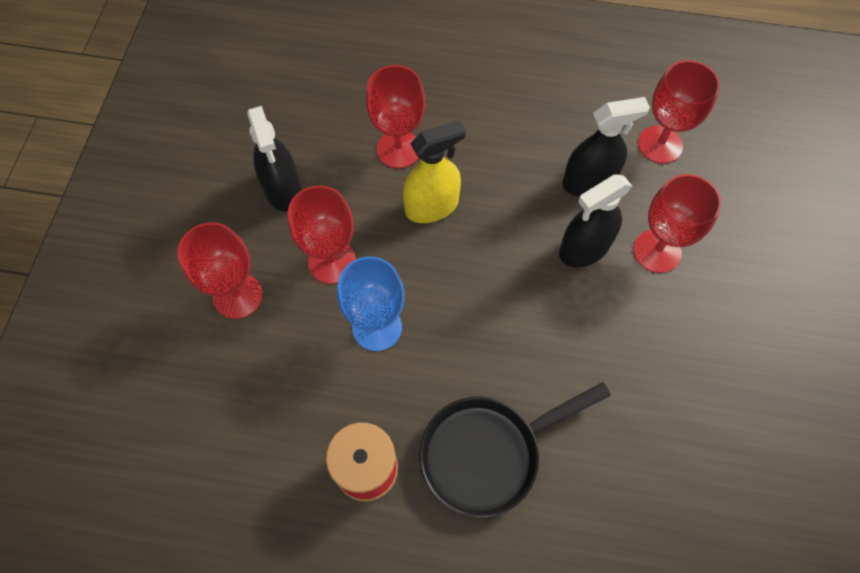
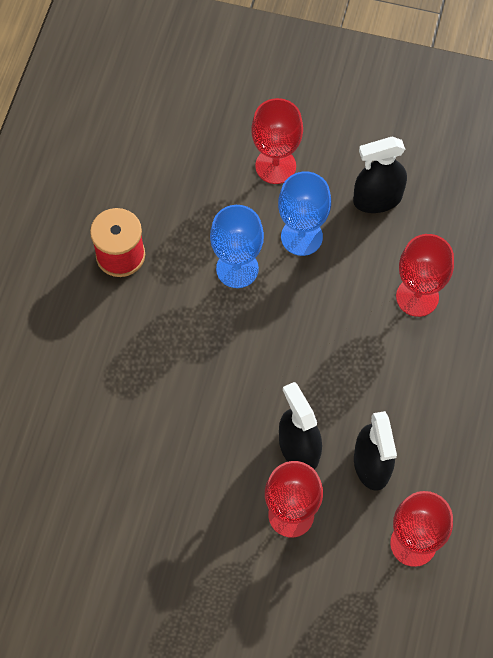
camera: 95 degrees right, 0 degrees up
(332, 262) = (301, 237): red goblet -> blue goblet
(431, 206) = (352, 321): yellow spray bottle -> none
(488, 453) = (120, 344): black pan -> none

